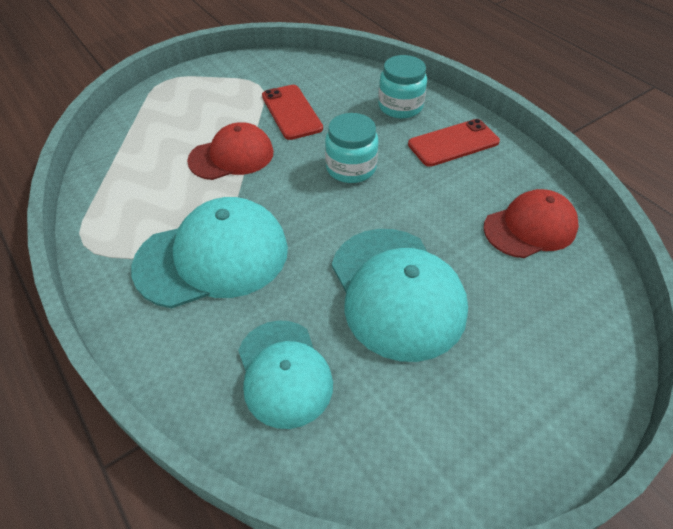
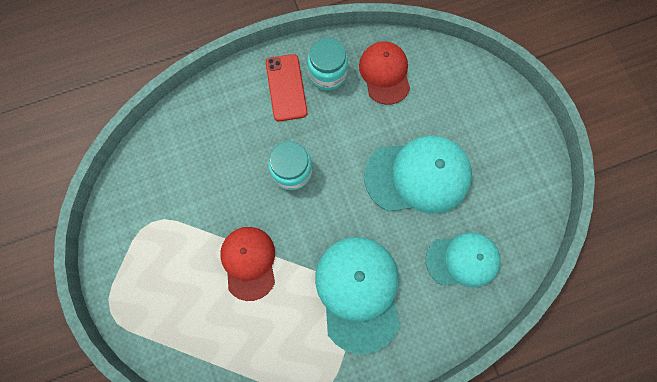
camera: 75 degrees left, 25 degrees up
(291, 112) = (204, 201): red phone -> none
(400, 106) = (227, 110): turquoise jar -> turquoise jar (327, 74)

